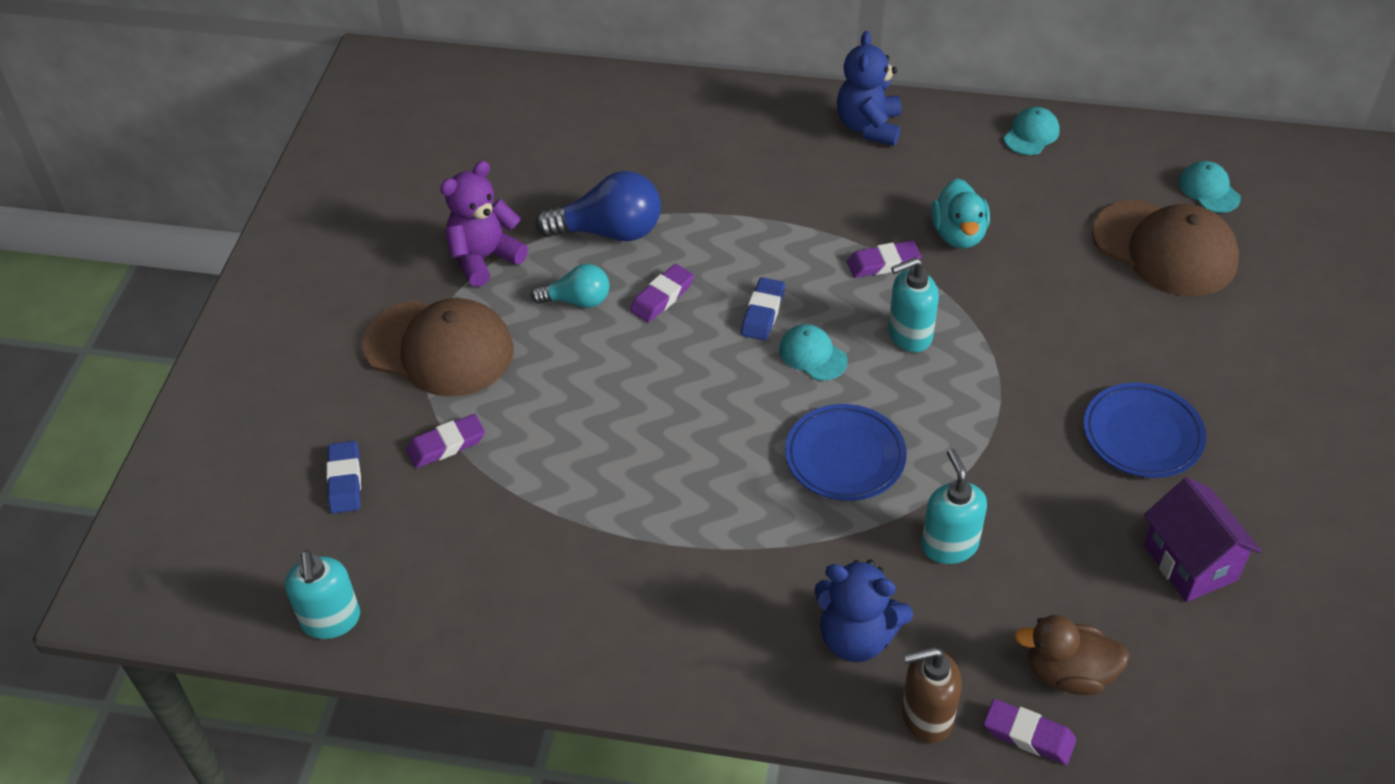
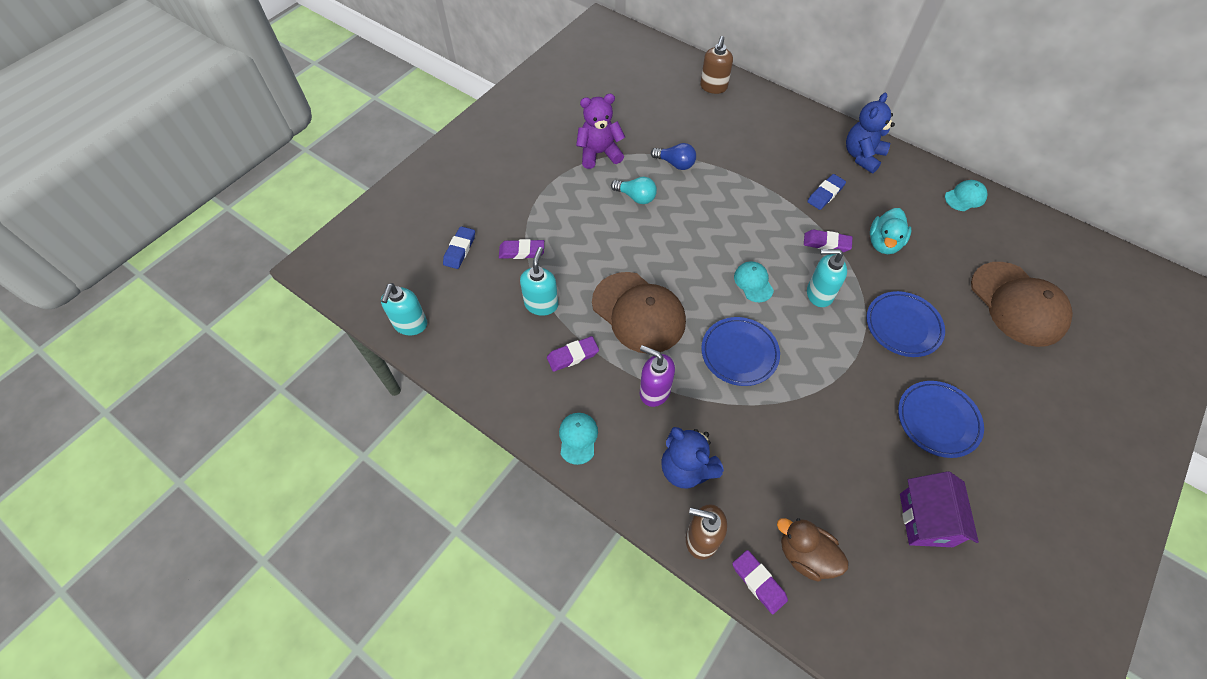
camera: 25 degrees right, 10 degrees up
(439, 348) = (548, 195): brown cap -> brown cap (638, 312)
(604, 101) = (713, 87): none -> brown soap dispenser
(609, 232) = (675, 164): blue light bulb -> blue light bulb, size x0.61
(662, 297) = (684, 213): purple eraser -> purple eraser (572, 355)
(756, 556) = (654, 391): none -> purple soap dispenser
(763, 313) = (737, 245): blue eraser -> blue eraser (825, 194)
(949, 545) = (773, 436): turquoise soap dispenser -> turquoise soap dispenser (541, 304)
(1039, 334) = (903, 326): none -> blue plate
(1209, 190) = (1069, 277): turquoise cap -> turquoise cap (578, 438)

